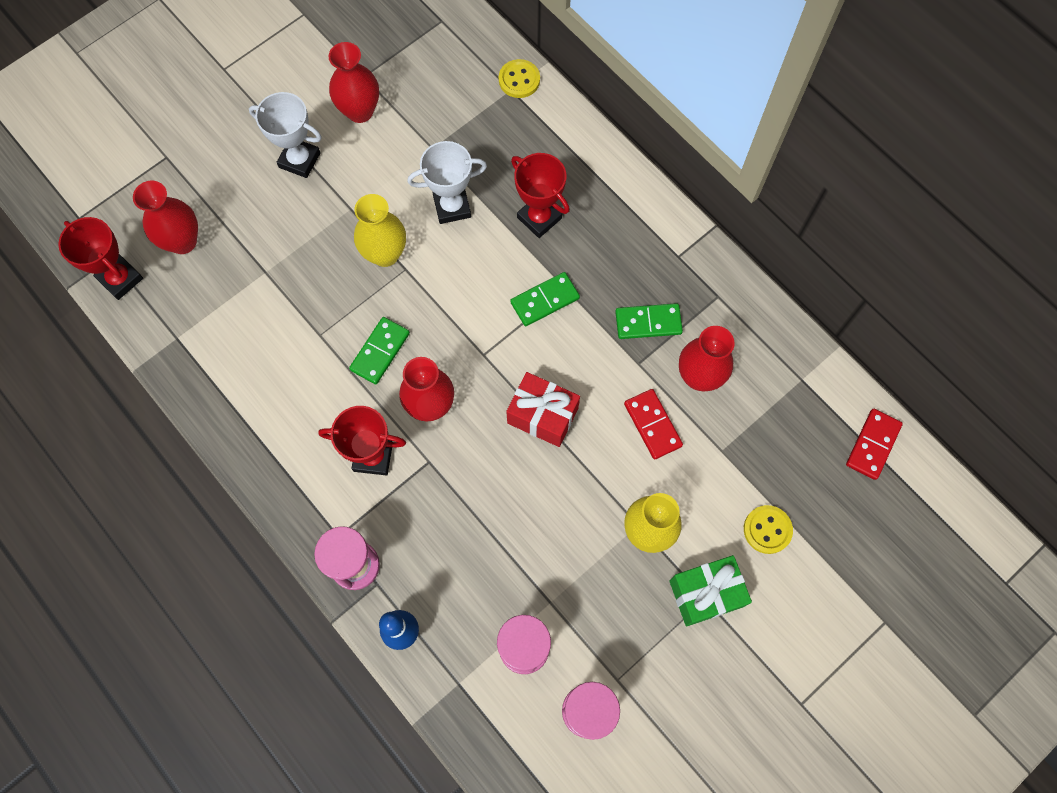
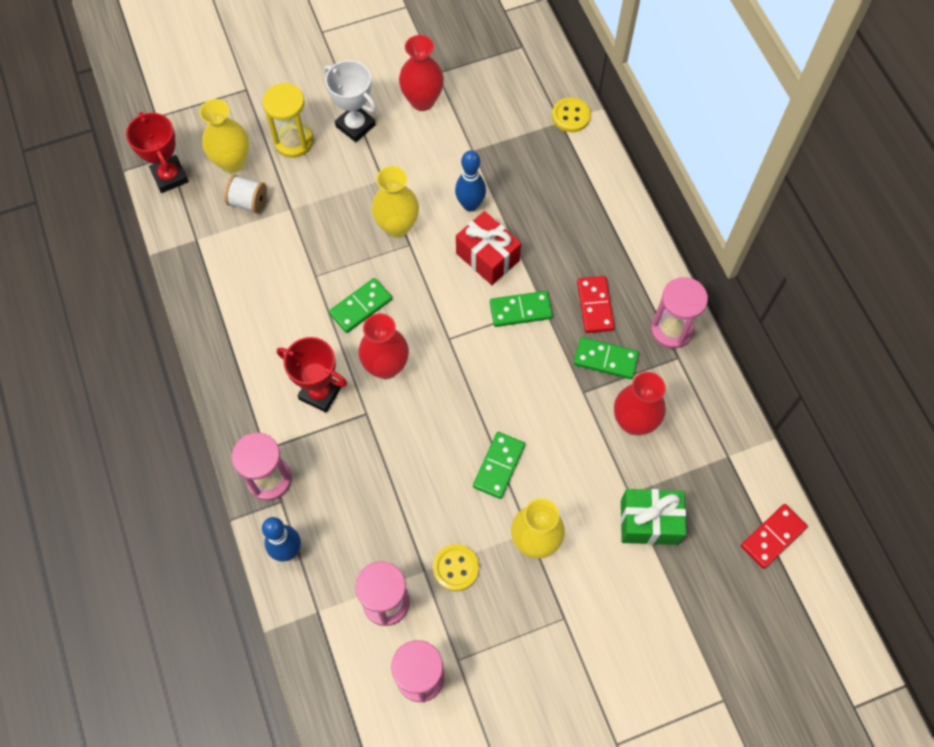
camera: 20 degrees right, 5 degrees down
(183, 241) = (232, 162): red vase -> yellow vase
(217, 279) = (248, 202): none -> white spool
(240, 198) = (293, 141): none -> yellow hourglass
(452, 207) = (470, 205): white trophy -> blue bowling pin
(539, 218) = (543, 238): red trophy -> none
(542, 415) = (480, 408): red gift -> red gift (487, 257)
(583, 468) = (499, 466): none -> green domino
(652, 425) = (575, 449): red domino -> red domino (595, 306)
(701, 270) = (671, 329): none -> pink hourglass
(705, 593) = (566, 614): green gift -> green gift (649, 522)
(767, 530) = (645, 578): yellow button -> yellow button (456, 568)

